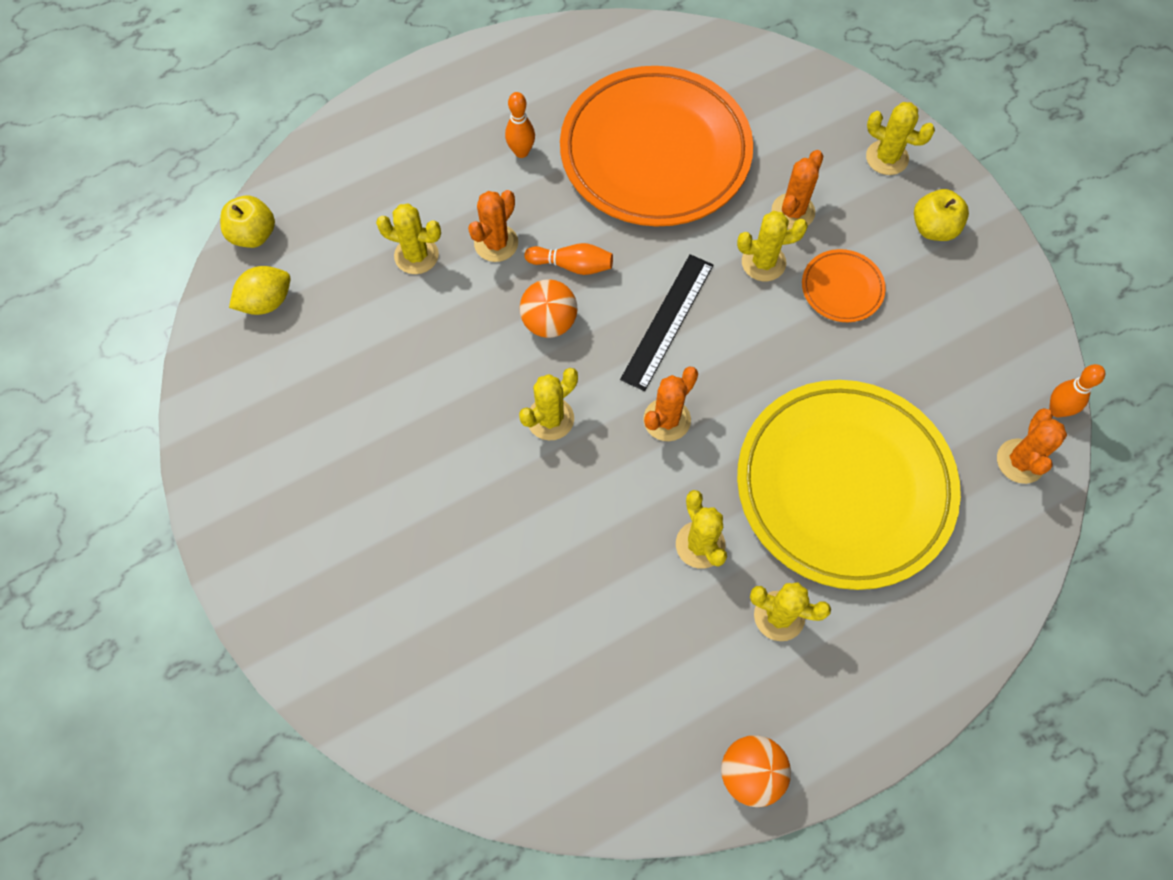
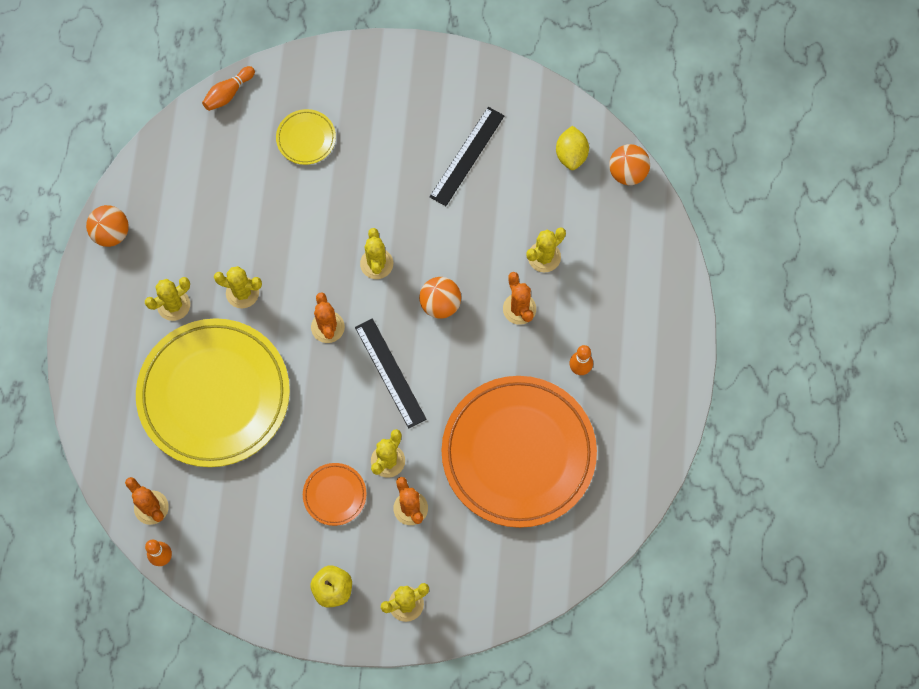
camera: 125 degrees right, 5 degrees up
(253, 234) = (627, 172): yellow apple -> orange ball
(341, 409) = (467, 156): none -> black ruler
(442, 614) = (306, 138): none -> yellow plate
(572, 265) = (470, 343): orange bowling pin -> orange bowling pin (228, 93)

